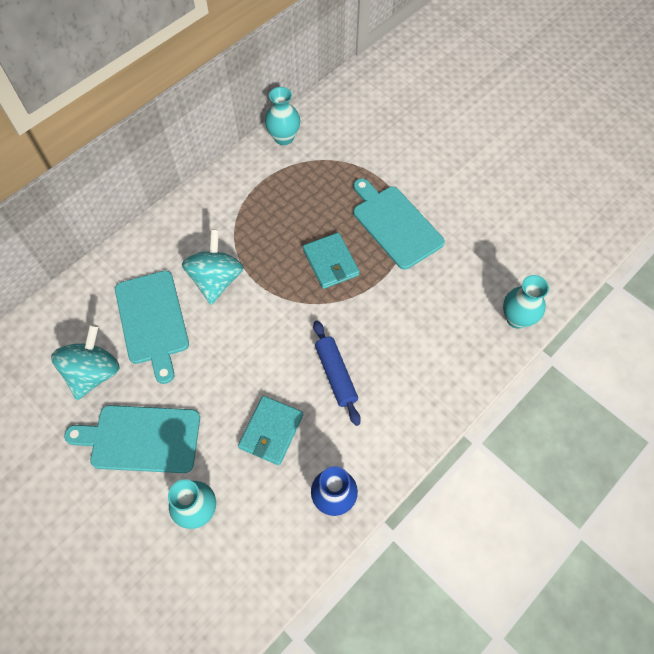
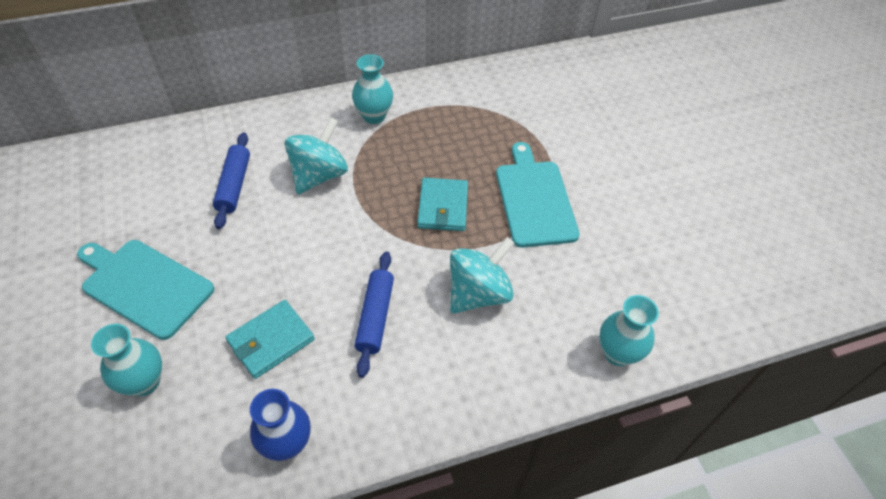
camera: 25 degrees right, 10 degrees down
(94, 373) = (149, 207): turquoise spinning top -> turquoise spinning top (478, 293)
(152, 321) = (234, 185): turquoise cutting board -> blue rolling pin
(284, 137) = (470, 80): turquoise vase -> turquoise vase (374, 116)

